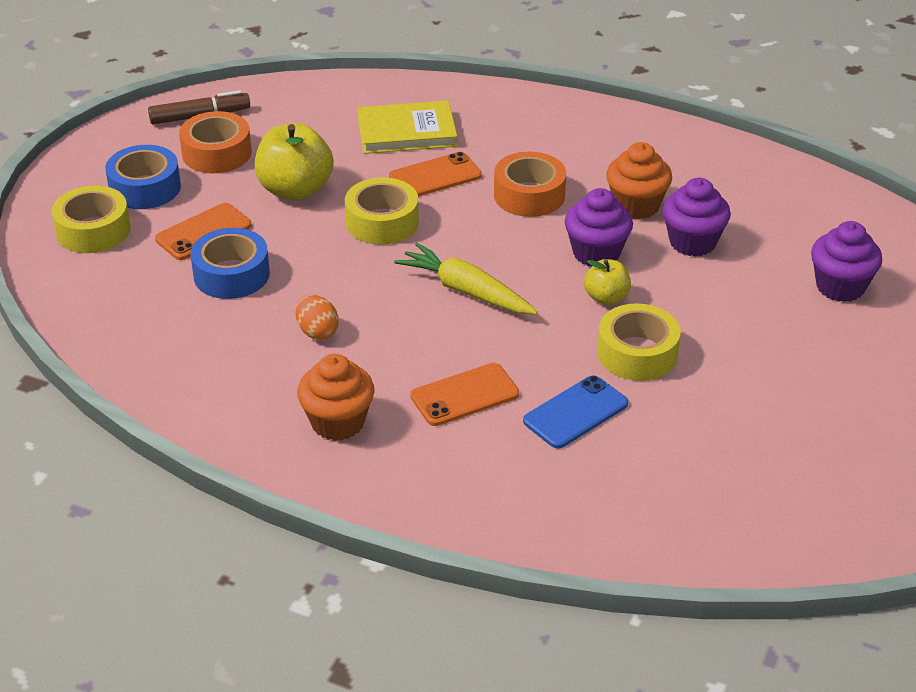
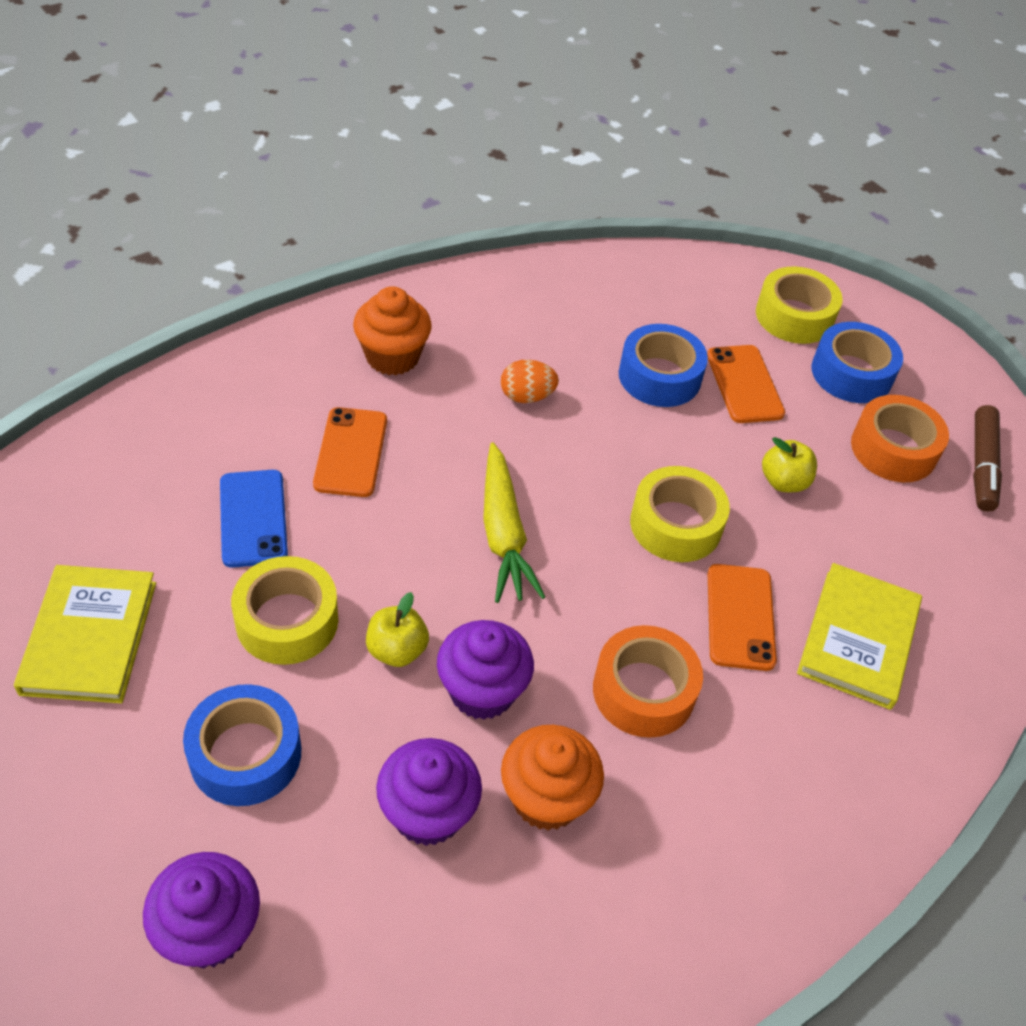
camera: 115 degrees right, 10 degrees up
(295, 189) = (783, 482): yellow apple -> yellow apple, size x0.55
(466, 291) = (503, 533): yellow carrot -> yellow carrot turned 105 degrees clockwise
(740, 324) = (245, 754): none -> blue tape
(747, 435) = (90, 637): none -> yellow book

